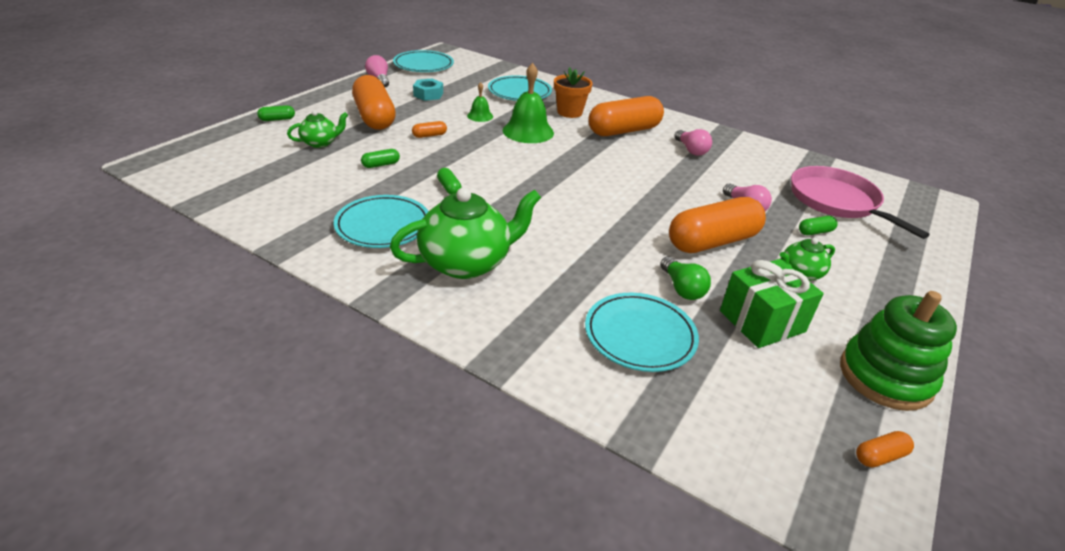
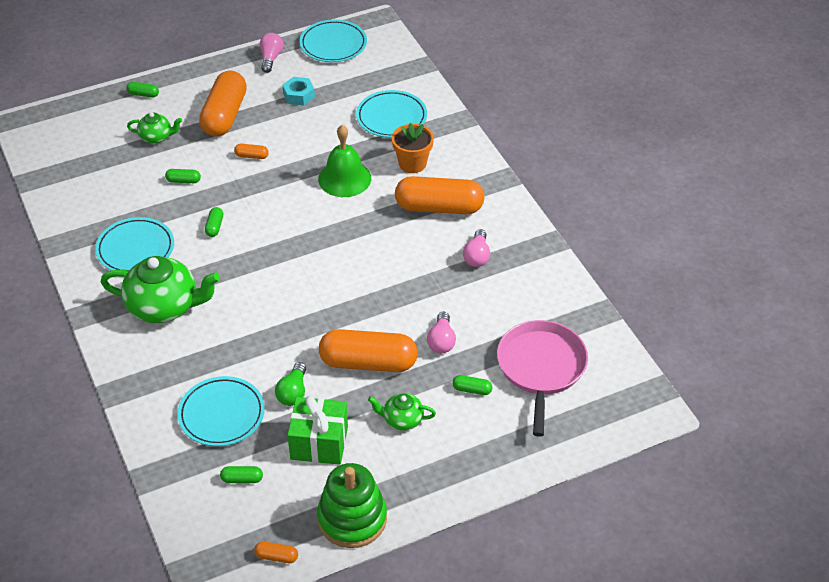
camera: 35 degrees right, 10 degrees up
(480, 116) = (320, 142): green bell -> none
(739, 390) = (242, 479): none -> green capsule

